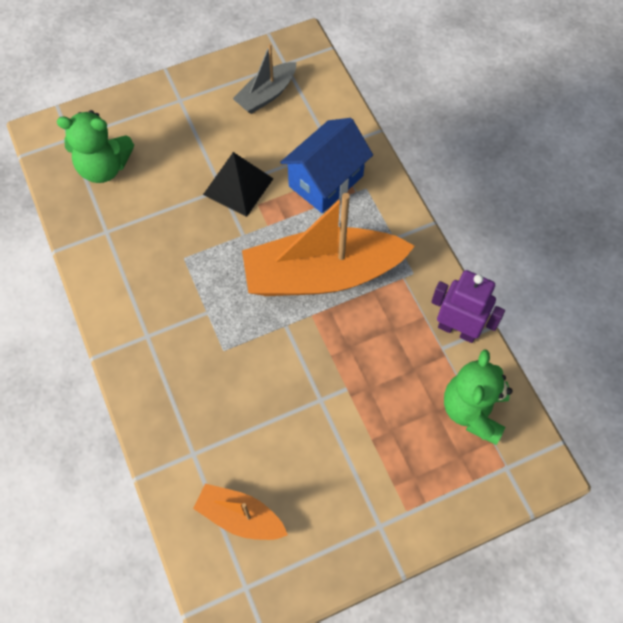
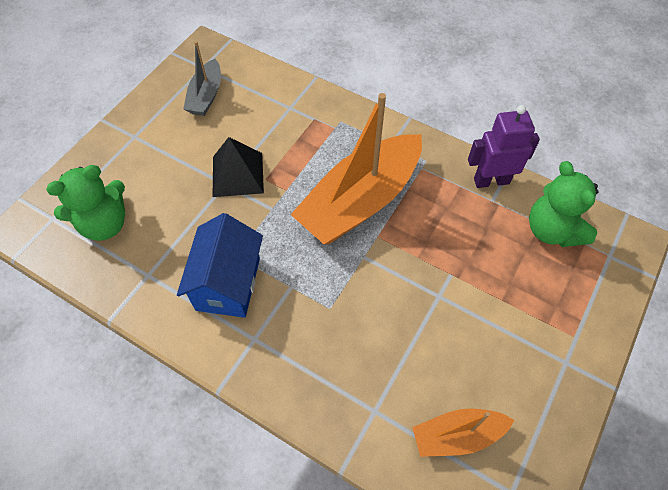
camera: 35 degrees left, 5 degrees down
(326, 181) = (305, 132): blue house -> blue house (228, 284)

